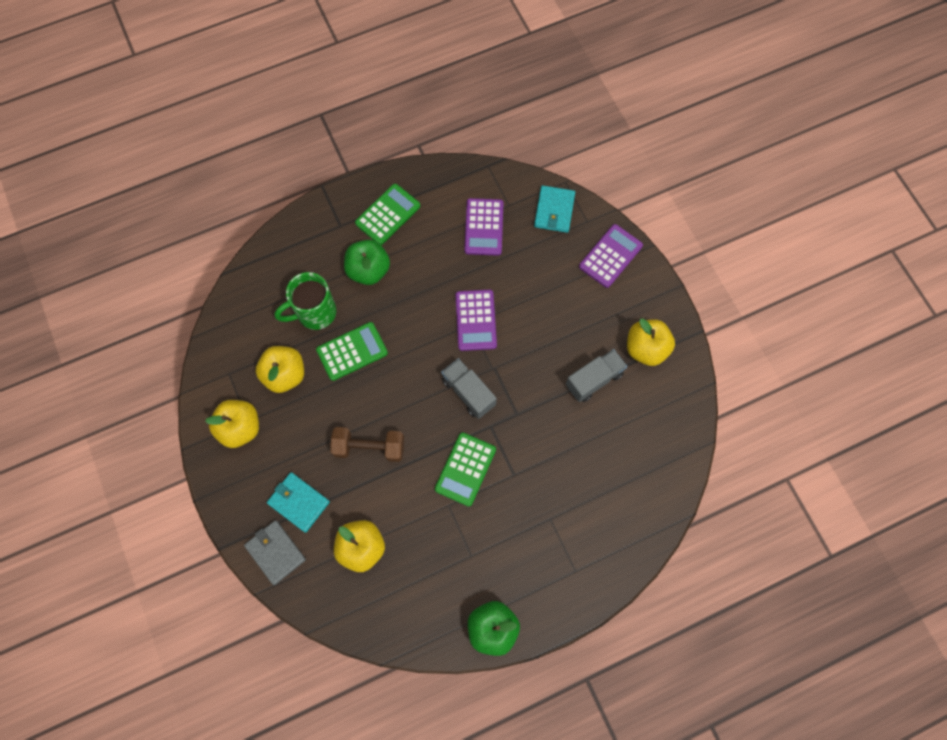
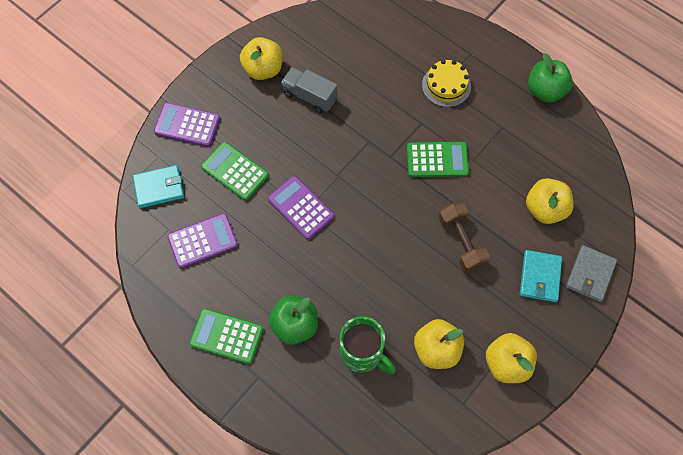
camera: 115 degrees left, 5 degrees down
(352, 351) = (383, 300): green calculator -> green calculator (235, 171)
(468, 392) = (370, 185): grey truck -> none
(476, 320) = (301, 208): purple calculator -> purple calculator turned 105 degrees counterclockwise
(546, 523) = (446, 85): none -> yellow cake

